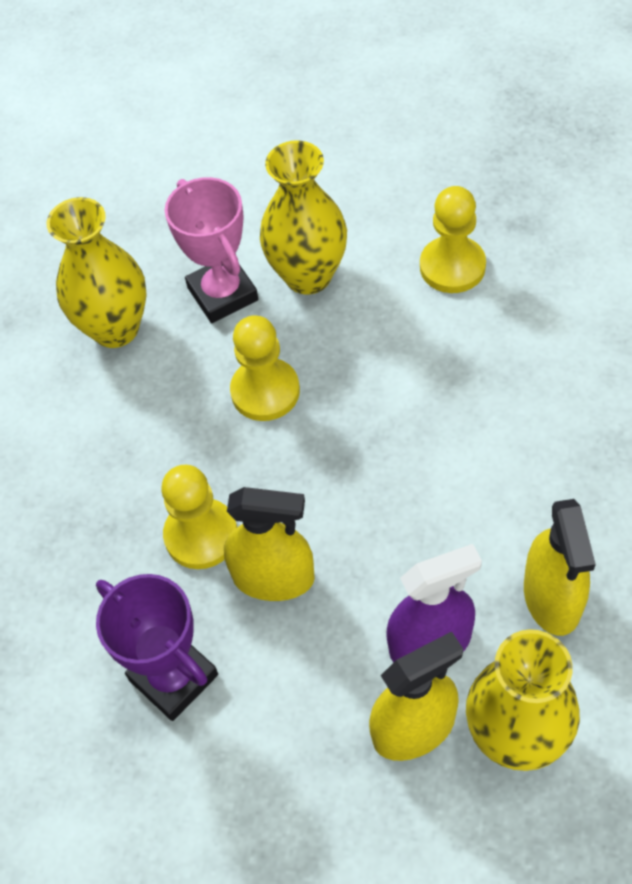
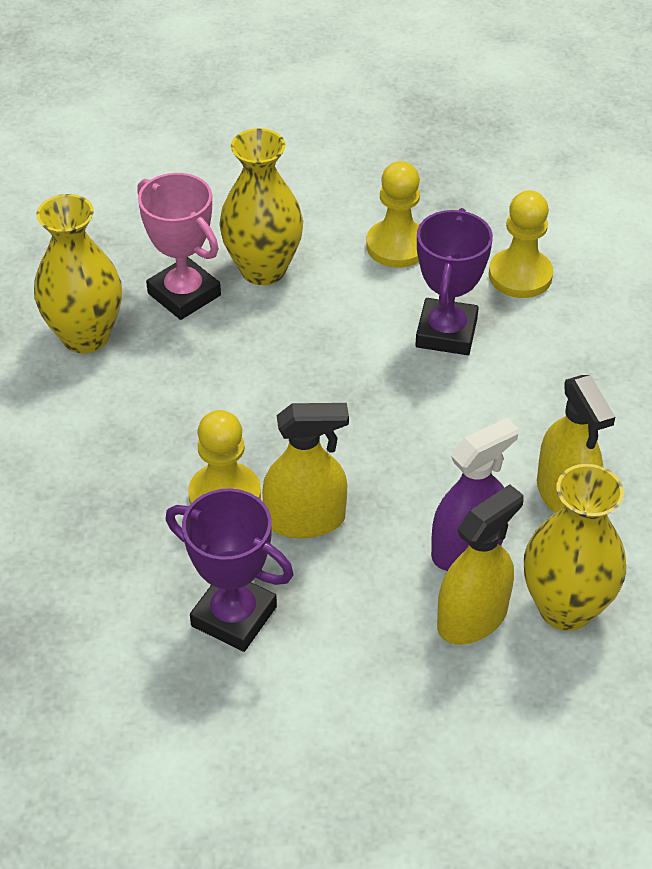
camera: 20 degrees left, 10 degrees down
(265, 391) = (250, 369): yellow pawn -> yellow pawn (520, 275)
(477, 379) = (446, 333): none -> purple trophy

